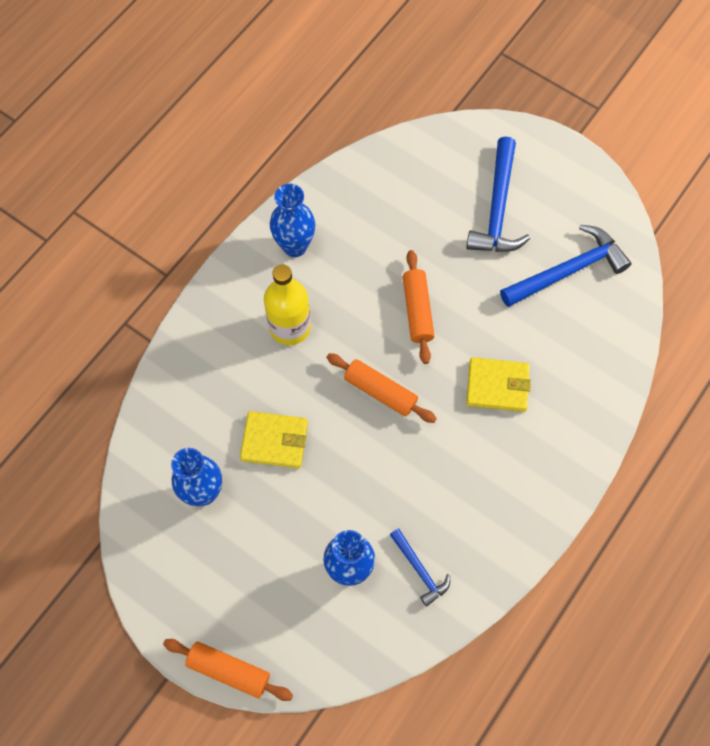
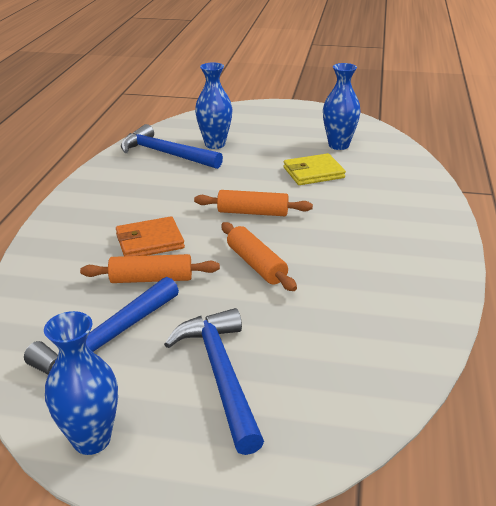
camera: 155 degrees right, 35 degrees down
(229, 670) = (259, 106): orange rolling pin -> orange rolling pin (151, 279)
(290, 327) = (362, 223): yellow bottle -> none
(295, 246) = (415, 271): blue vase -> blue vase (91, 439)
(419, 570) = (166, 154): blue hammer -> blue hammer, size x1.84
(497, 386) = (150, 241): yellow wallet -> orange wallet

